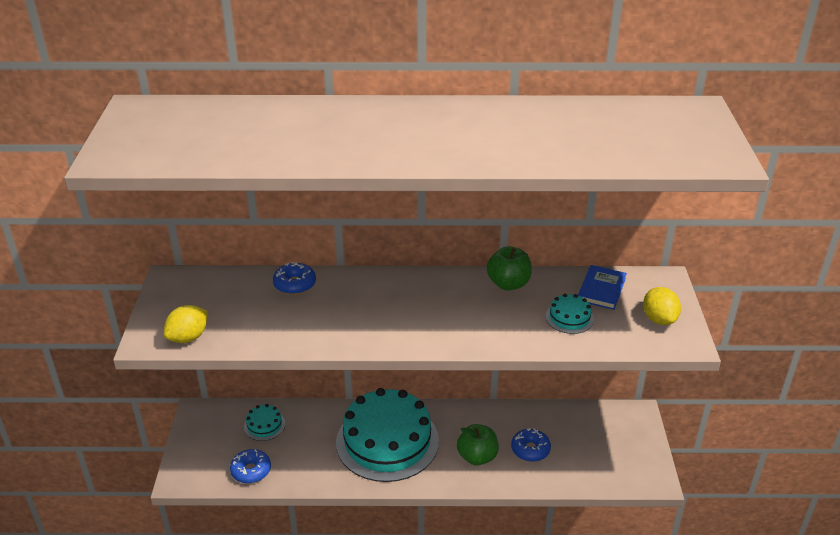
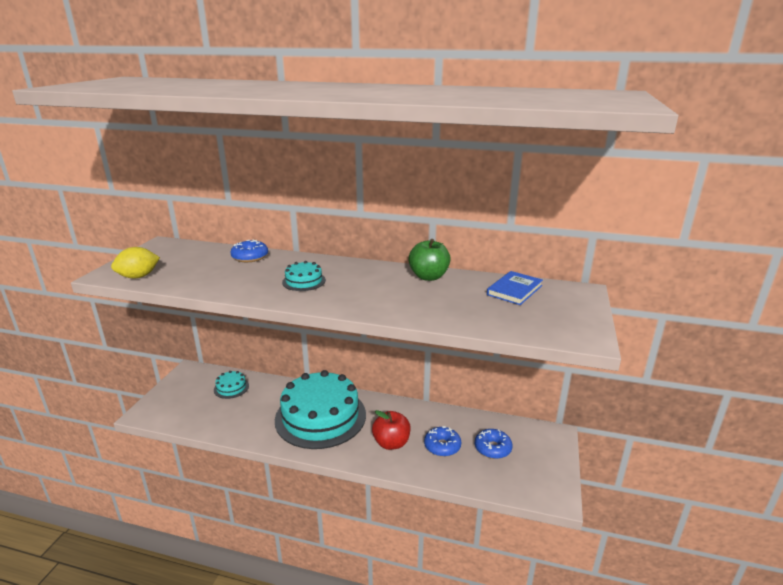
camera: 15 degrees right, 10 degrees down
(251, 471) = (200, 418): blue donut -> blue donut (492, 448)
(477, 457) = (391, 443): green apple -> red apple
(569, 318) = (473, 305): turquoise cake -> turquoise cake (304, 281)
(659, 319) = (563, 317): yellow lemon -> none

